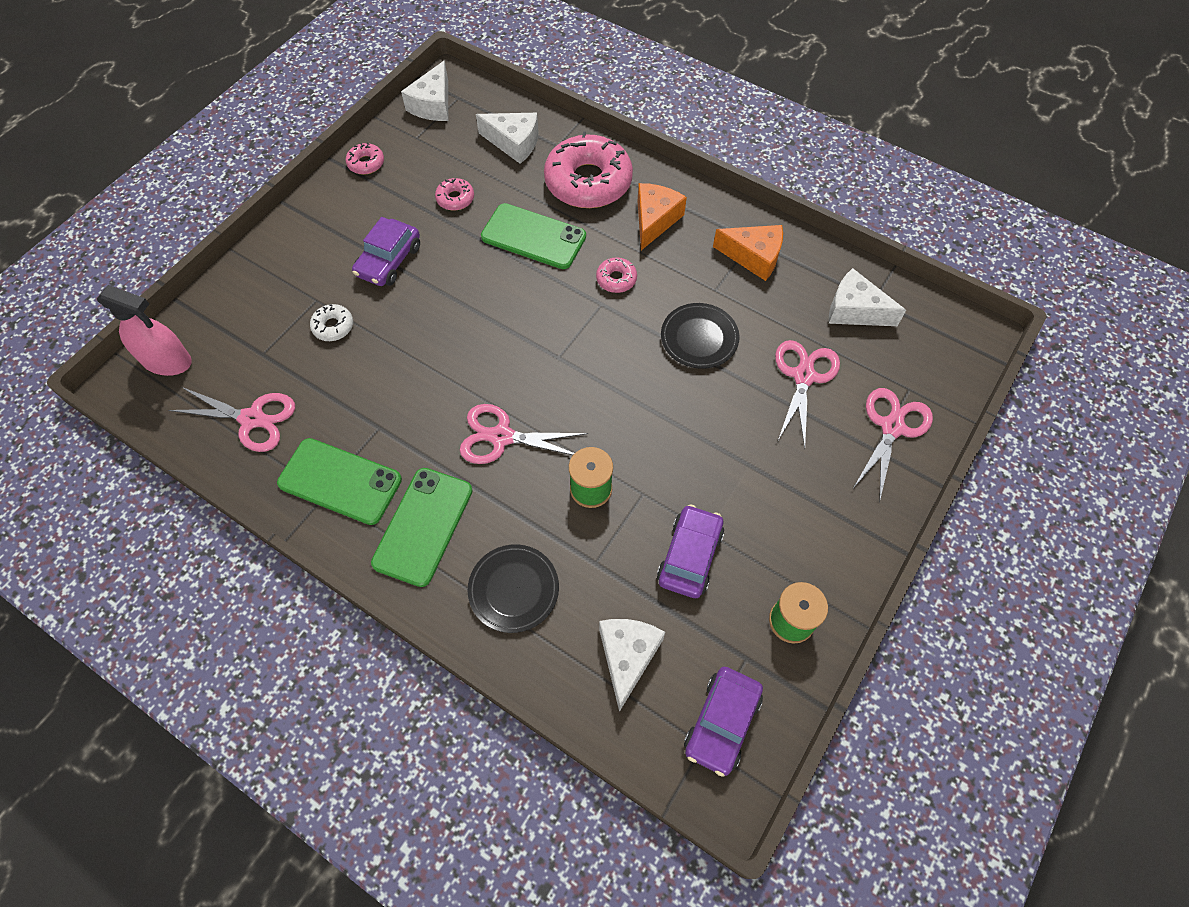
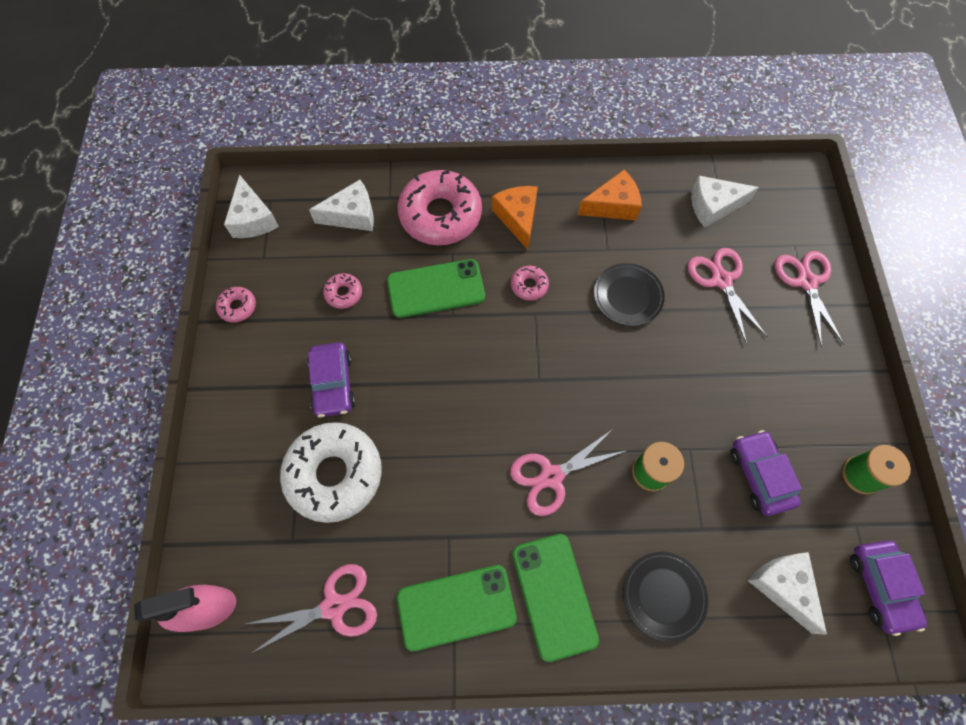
camera: 35 degrees left, 5 degrees up
(333, 326) = (334, 474): white donut -> white donut, size x2.30

